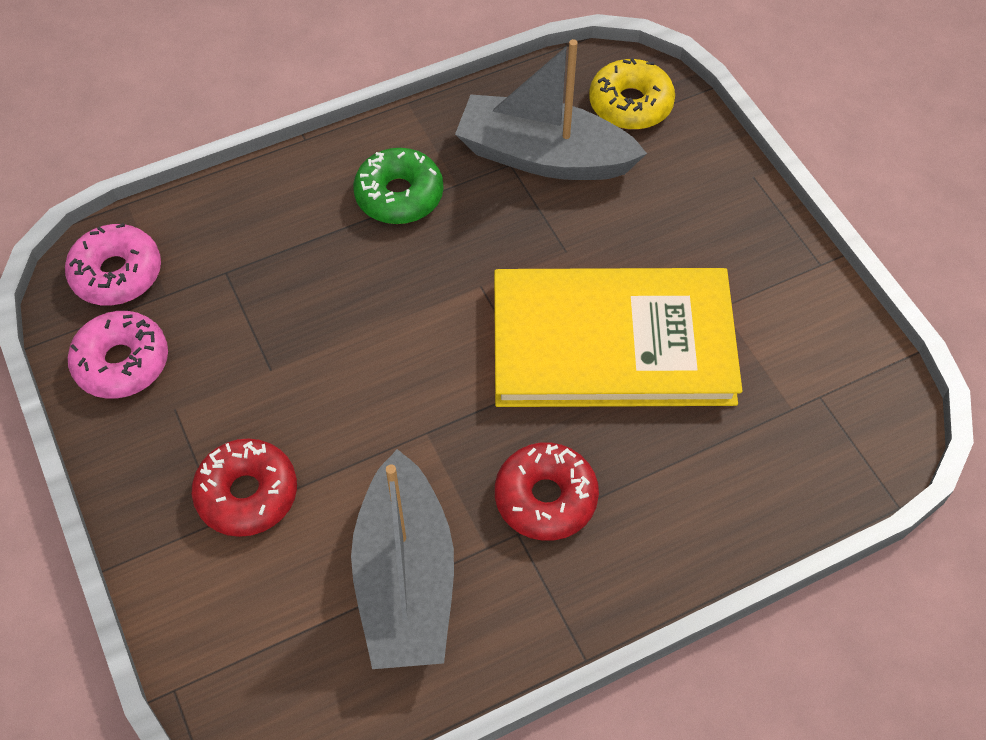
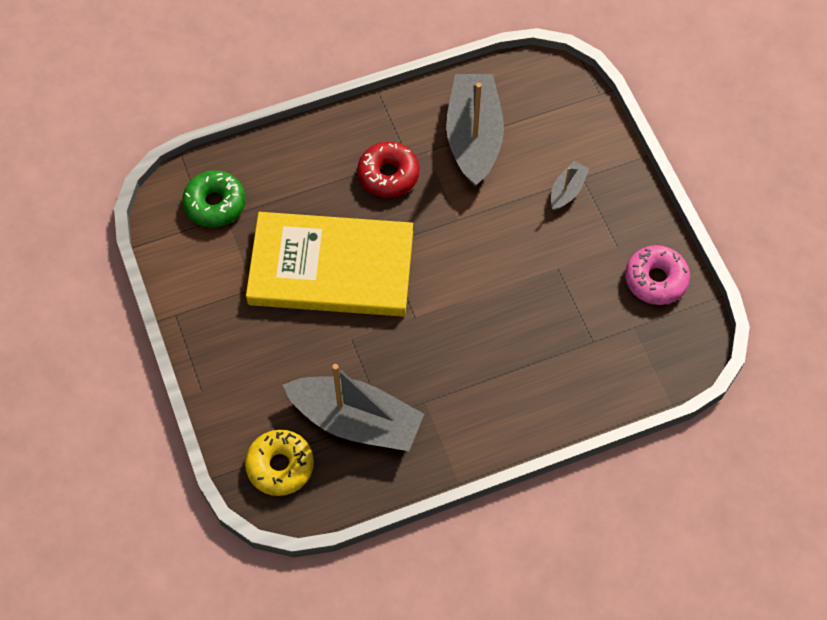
camera: 175 degrees left, 5 degrees up
(117, 273) = (669, 346): pink donut -> none
(247, 494) = (567, 190): red donut -> grey boat
(399, 195) = (468, 395): green donut -> green donut (215, 204)

